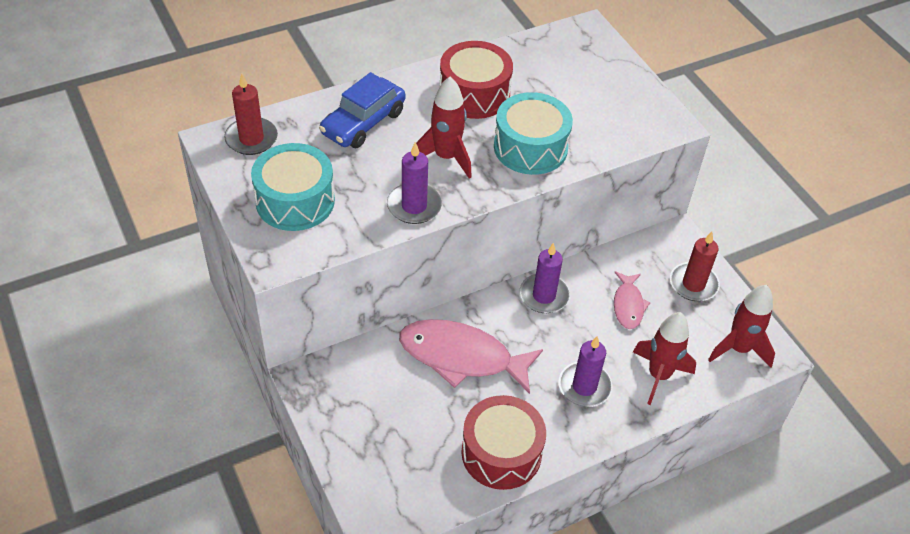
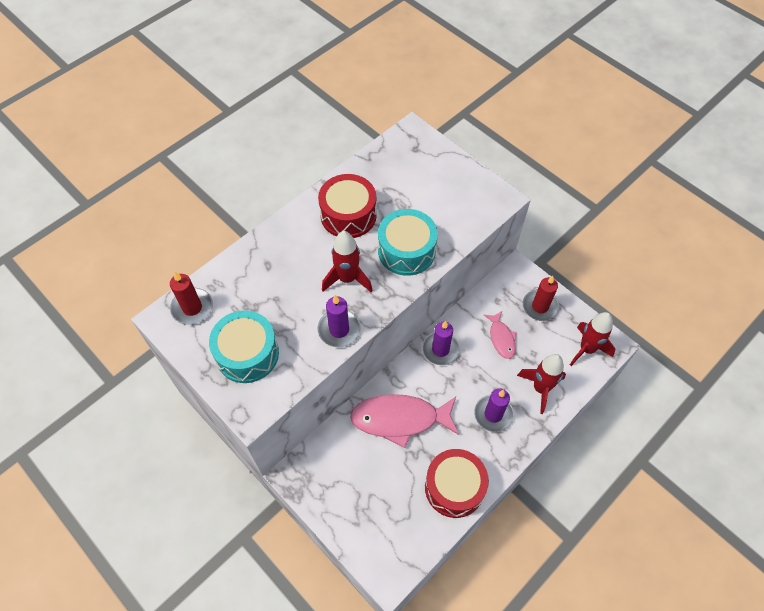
camera: 15 degrees left, 10 degrees up
(363, 123) = (274, 267): blue car -> none

